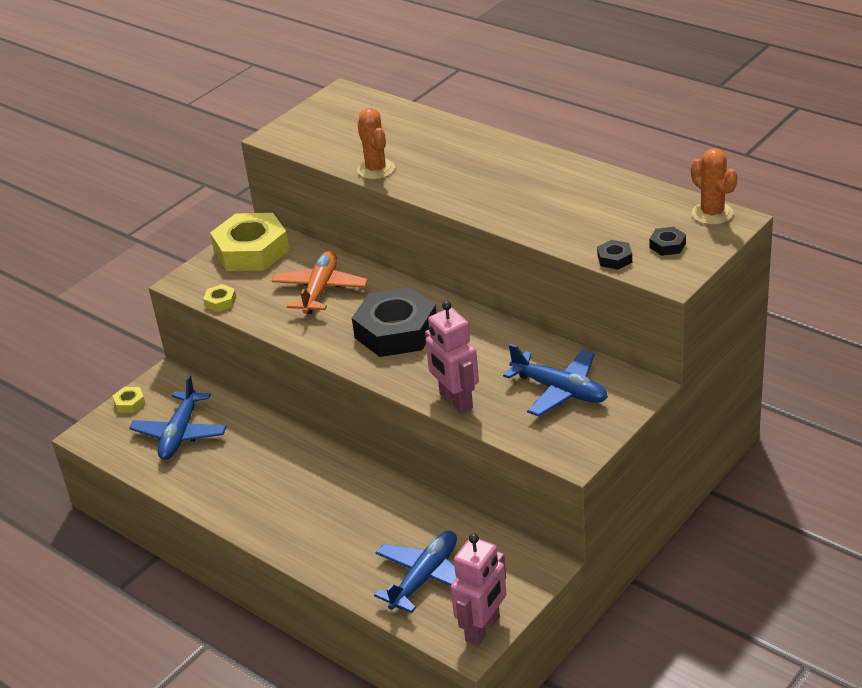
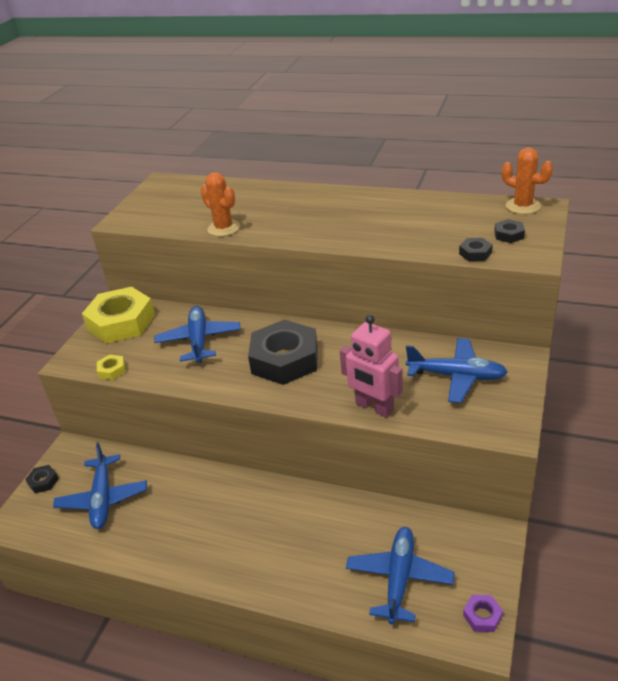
camera: 20 degrees left, 0 degrees up
(130, 403) = (43, 481): yellow nut -> black nut
(320, 290) = (199, 340): orange plane -> blue plane
(483, 629) = (482, 616): pink robot -> purple nut

